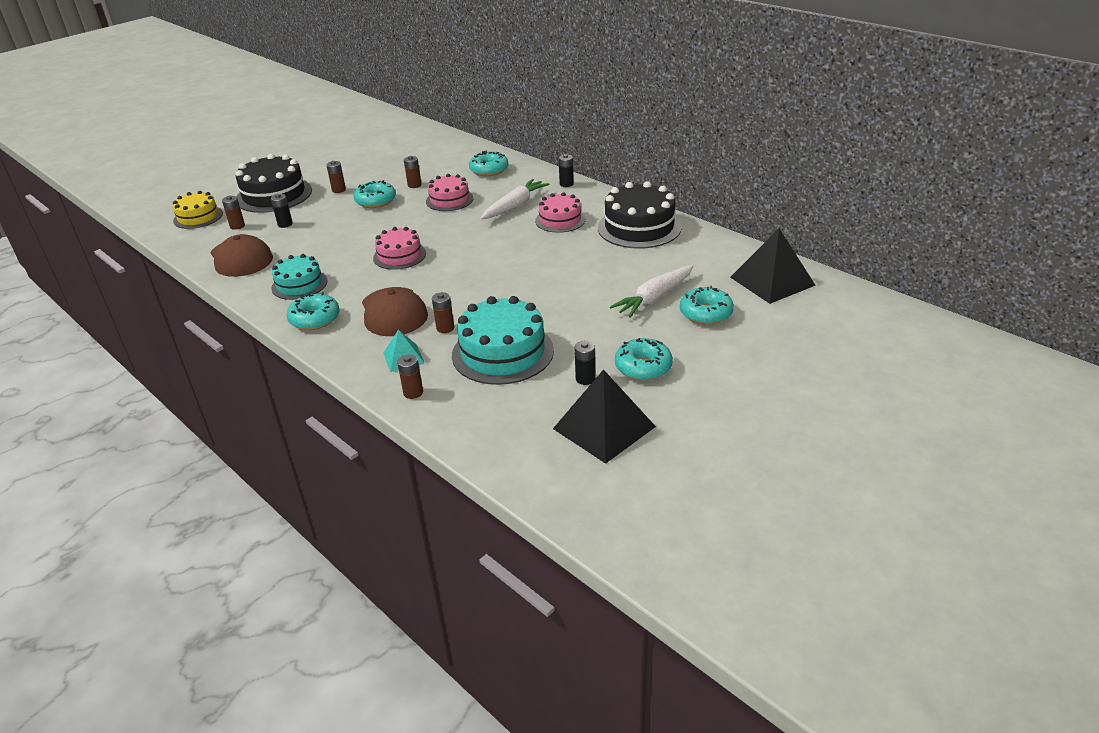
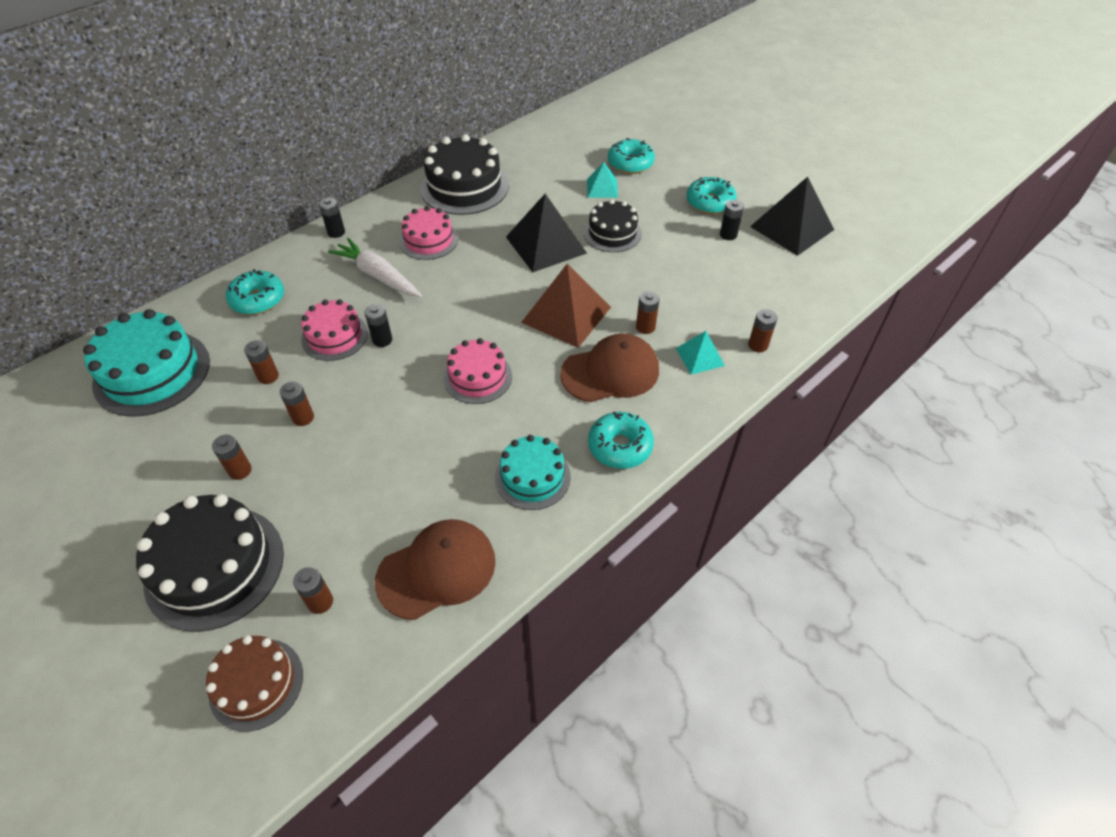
camera: 90 degrees left, 15 degrees up
(198, 217) = (256, 684): yellow cake -> brown cake
(285, 224) = (339, 528): black battery -> black battery (382, 340)
(375, 201) = (303, 418): turquoise donut -> brown battery
(465, 288) = (566, 314): none -> brown pyramid
(502, 352) = (689, 284): turquoise cake -> turquoise cake (152, 372)
(579, 306) = (612, 233): none -> black cake
(654, 298) = (602, 188): white carrot -> turquoise pyramid
(772, 281) = (583, 125): black pyramid -> black pyramid (545, 245)

